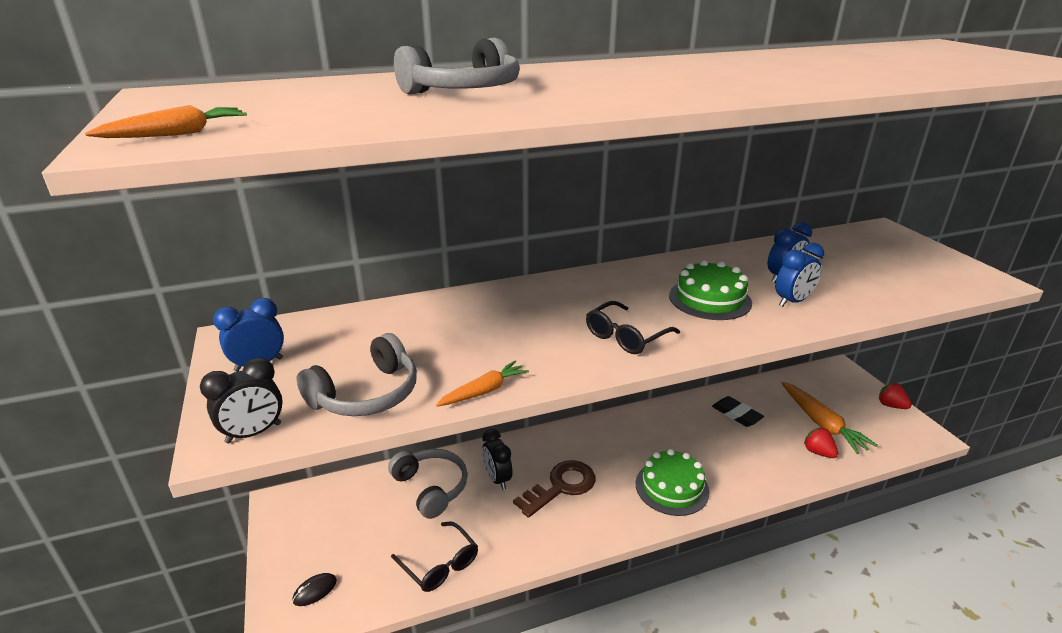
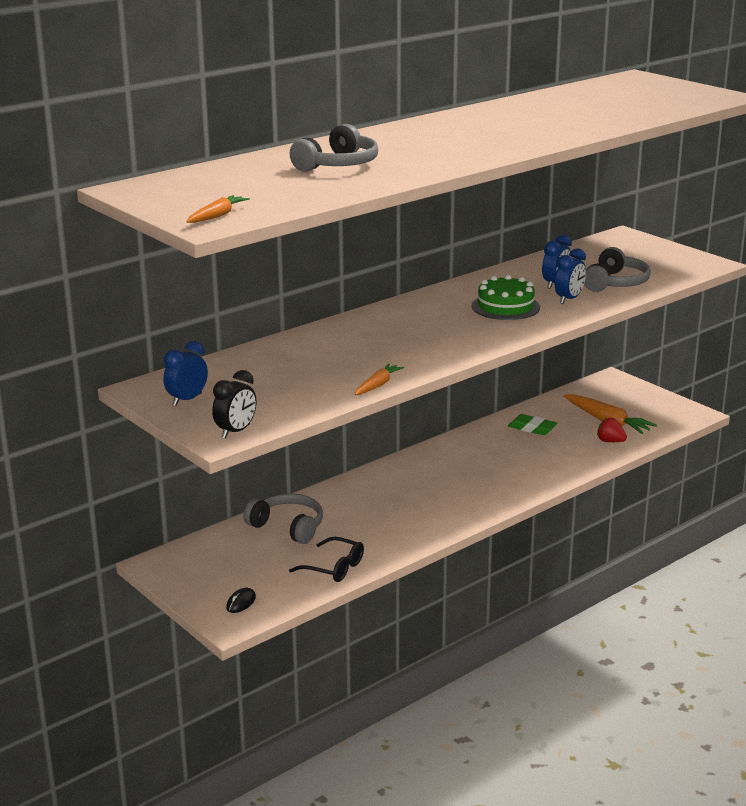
camera: 20 degrees left, 5 degrees down
(367, 394) = (293, 400): grey headphones -> grey headphones (615, 283)
(497, 479) = (344, 510): black clock -> none
(561, 486) = (404, 504): brown key -> none
(625, 337) = (456, 340): black glasses -> none
(672, 487) = (498, 486): green cake -> none
(736, 415) = (532, 428): black eraser -> green eraser
(891, 405) = (662, 398): red strawberry -> none

